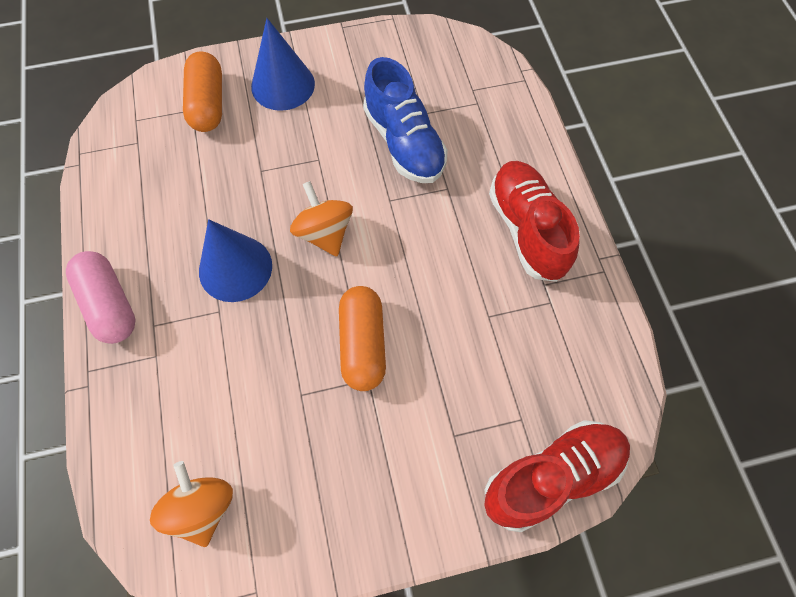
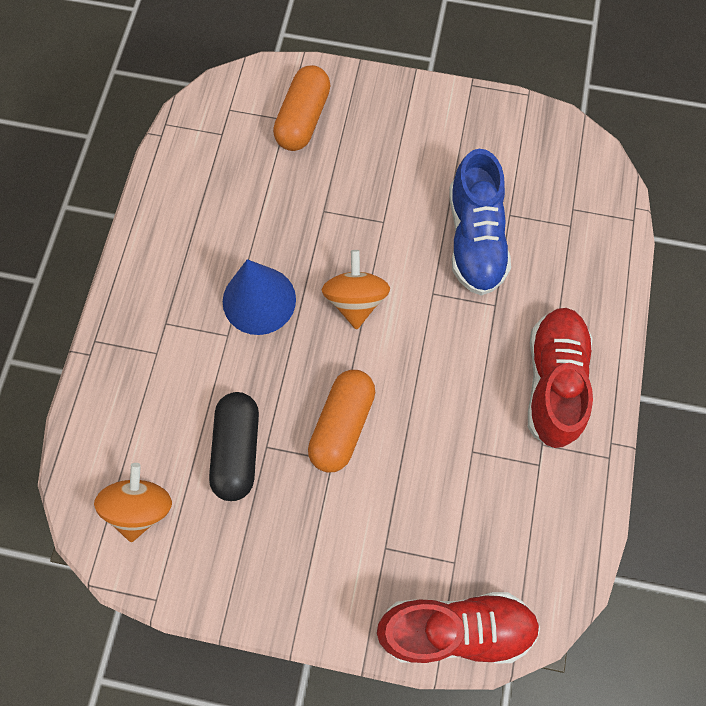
camera: 25 degrees right, 5 degrees up
(110, 304) = (136, 287): pink capsule -> none
(274, 410) = (237, 450): none -> black capsule
(283, 85) = (383, 127): blue cone -> none

